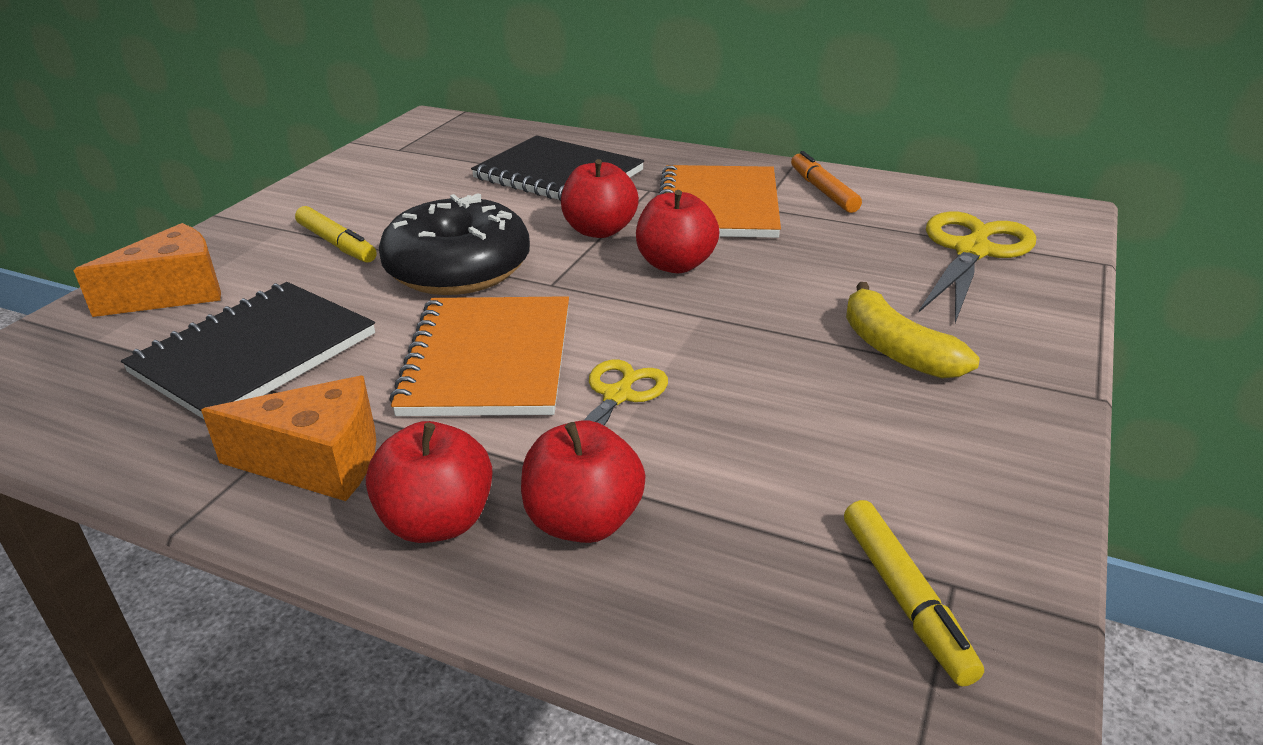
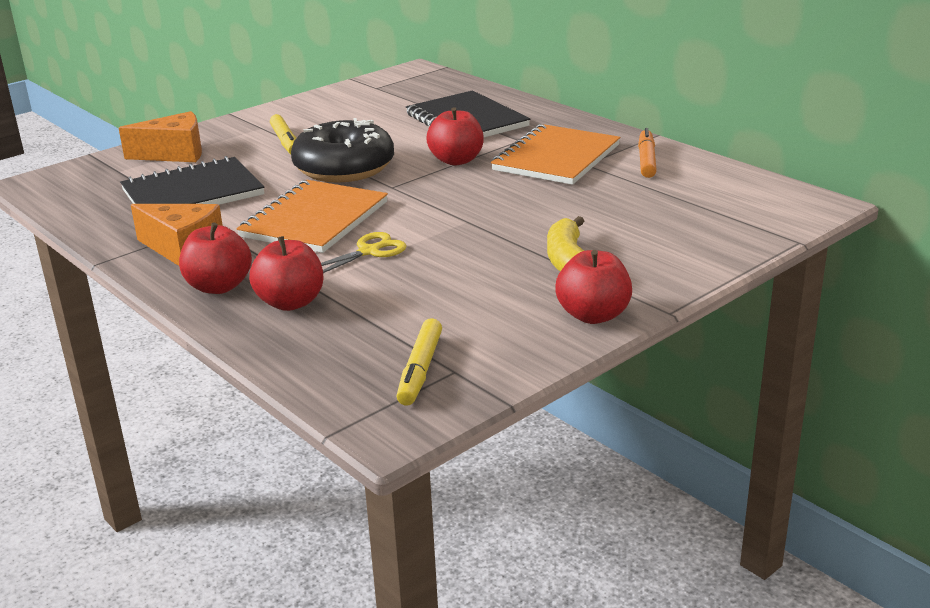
camera: 25 degrees right, 5 degrees down
(676, 265) = (483, 189): red apple -> red apple (593, 315)
(972, 251) = (706, 217): yellow scissors -> none

